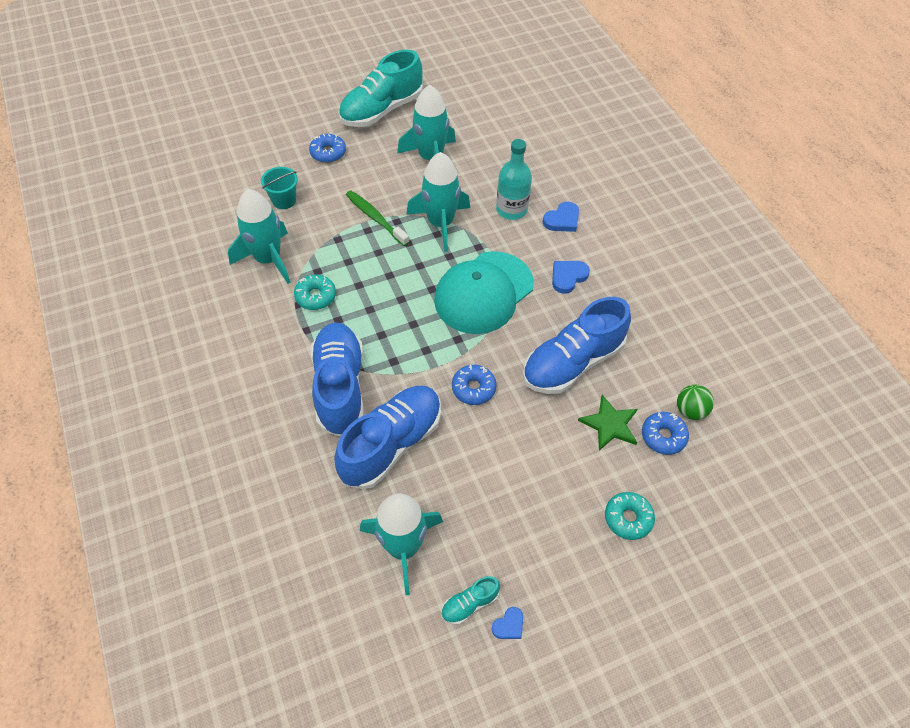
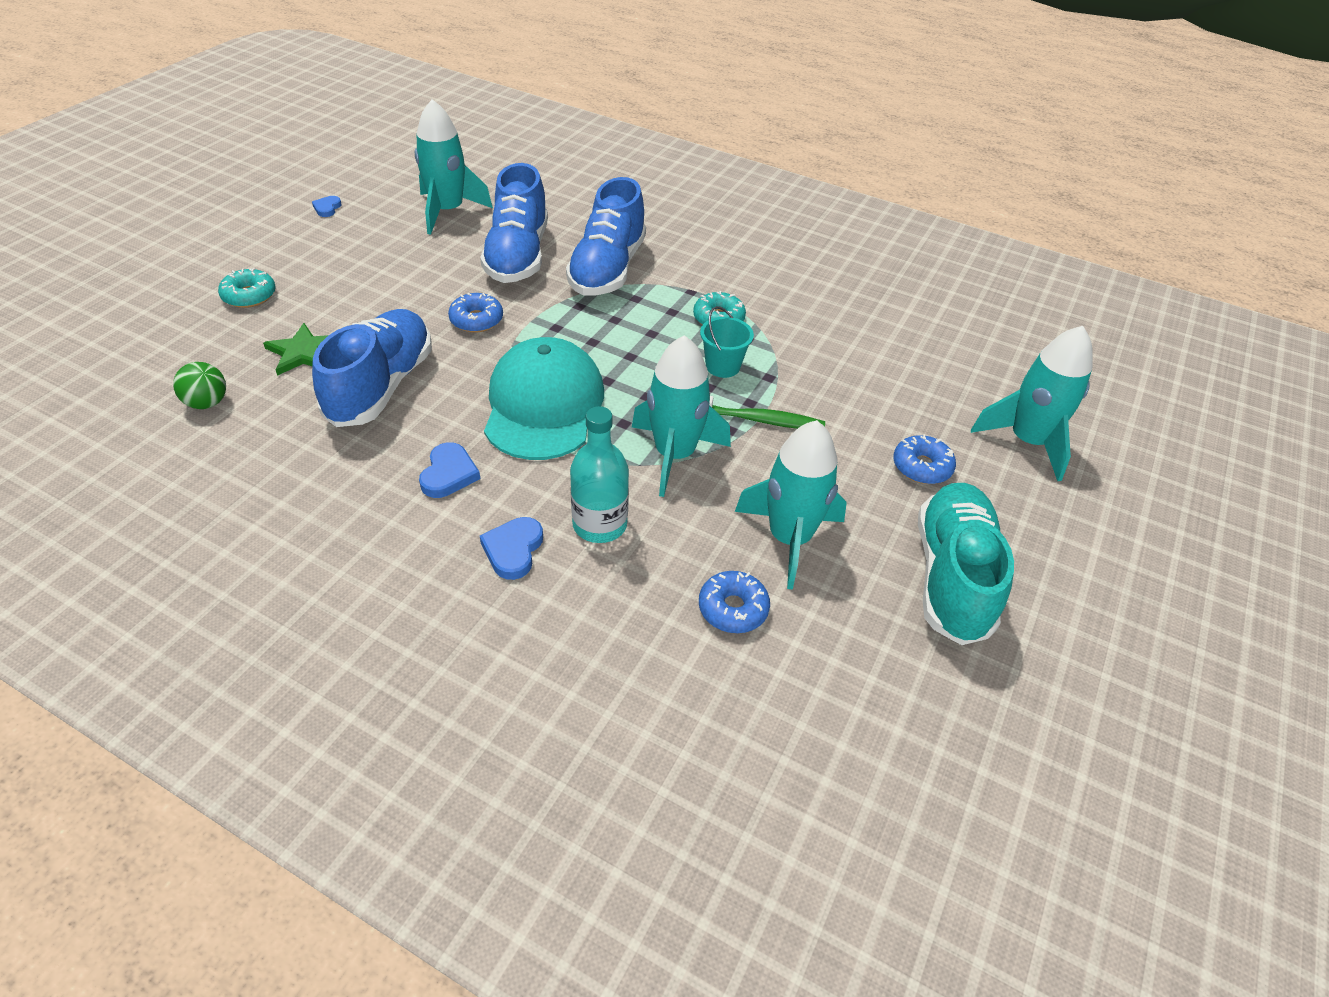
camera: 140 degrees right, 10 degrees down
(268, 259) = (808, 325): turquoise rocket -> turquoise rocket (1027, 441)
(284, 200) = (881, 385): turquoise bucket -> turquoise bucket (722, 366)
(339, 387) = (607, 269): blue shoe -> blue shoe turned 60 degrees clockwise
(469, 604) = (367, 206): turquoise shoe -> none
(663, 436) = (234, 367): blue donut -> blue donut (733, 608)

